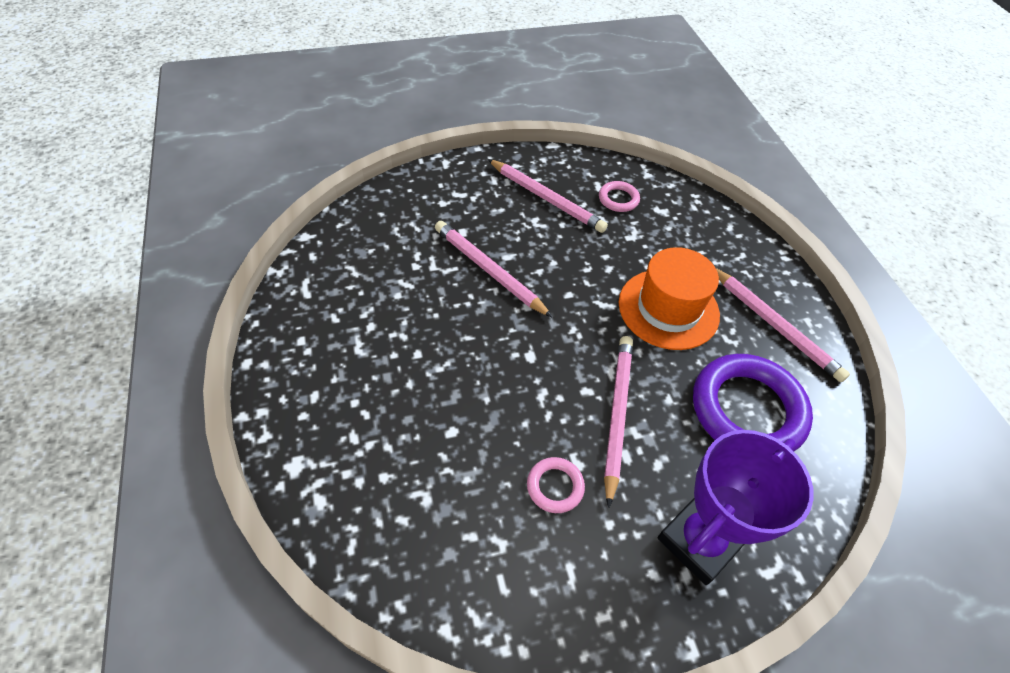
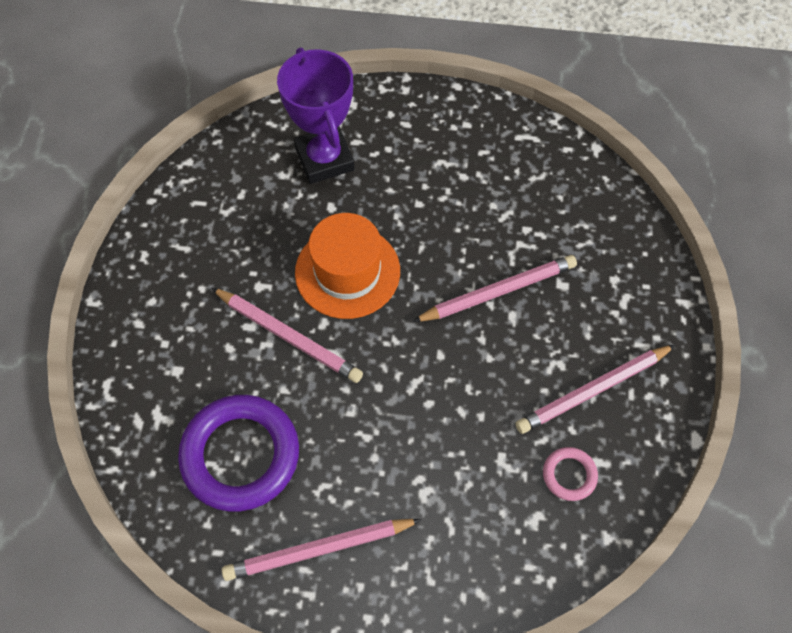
camera: 115 degrees right, 10 degrees up
(555, 487) = (249, 262): pink ring -> none
(668, 309) = (384, 445): orange hat -> orange hat (347, 272)
(699, 541) = (155, 346): purple trophy -> purple trophy (324, 159)

